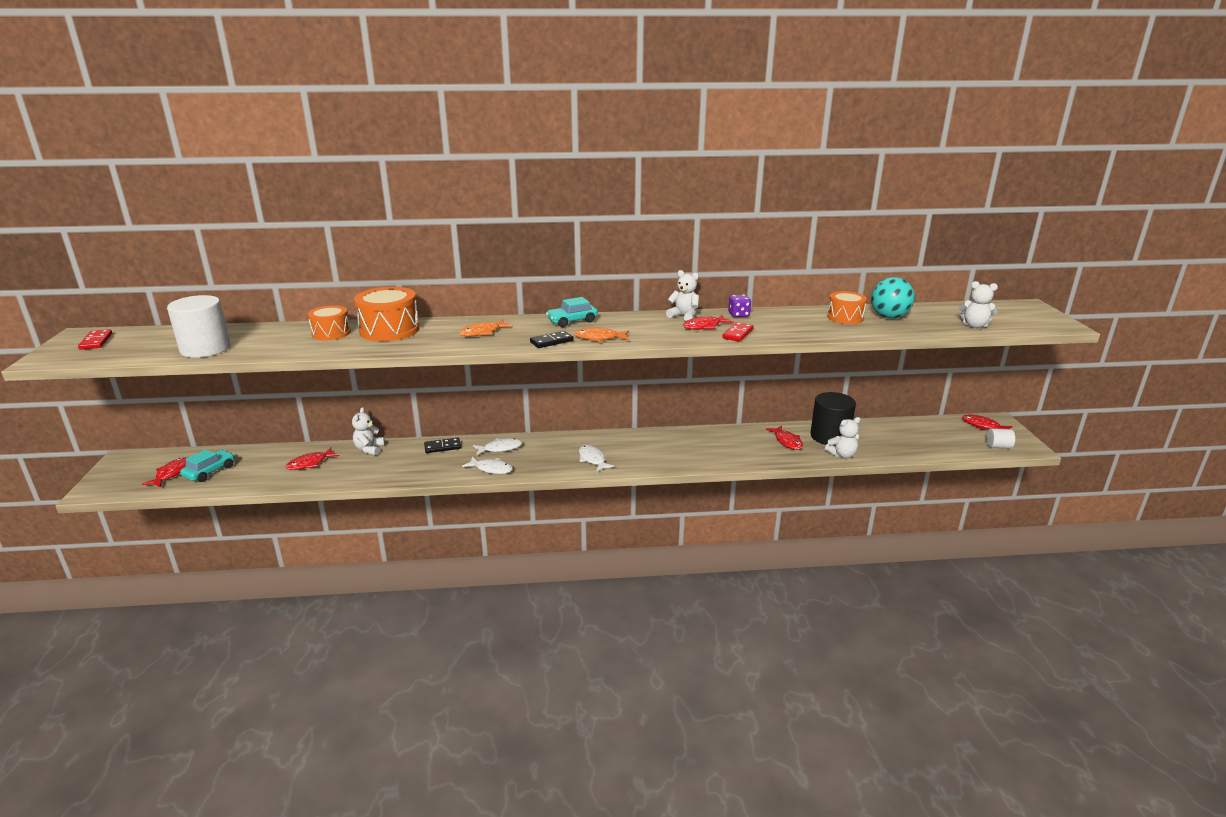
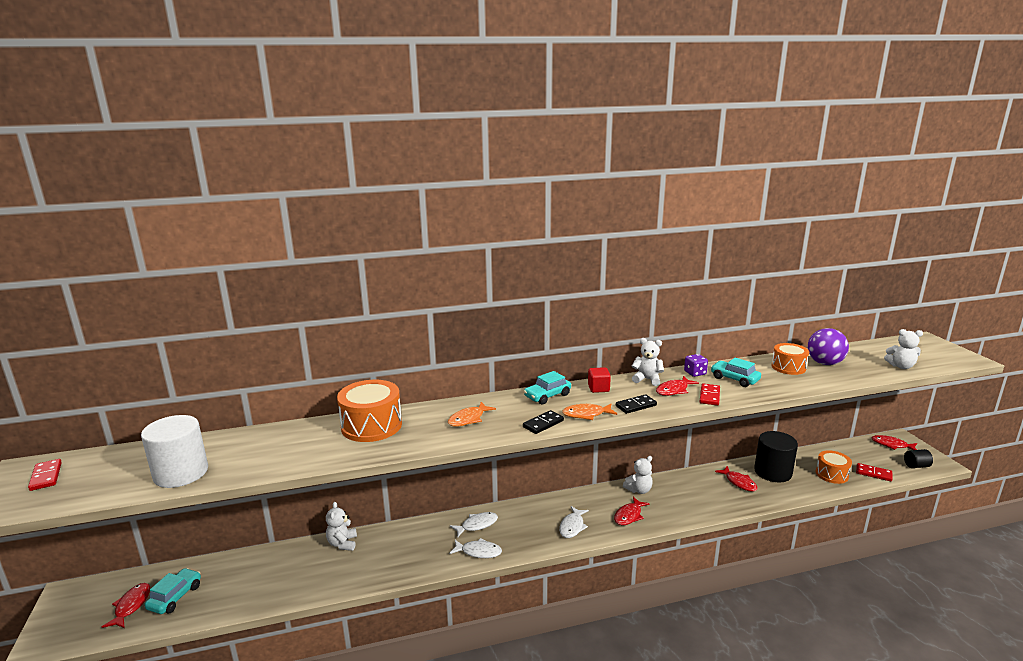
camera: 10 degrees left, 5 degrees down
(310, 463) = (285, 571): red fish -> red fish (629, 516)
(331, 333) = (311, 436): orange drum -> orange drum (831, 474)
(442, 447) = (418, 530): black domino -> black domino (636, 406)
(592, 459) = (572, 526): white fish -> white fish turned 120 degrees counterclockwise
(628, 319) = (598, 388): none -> red cube
(777, 322) = (734, 379): none -> turquoise car
(842, 455) = (794, 491): white teddy bear -> white teddy bear (639, 490)
(889, 317) = (824, 363): turquoise ball -> purple ball
(943, 448) = (873, 473): none -> red domino
(998, 446) = (916, 466): white cylinder -> black cylinder

